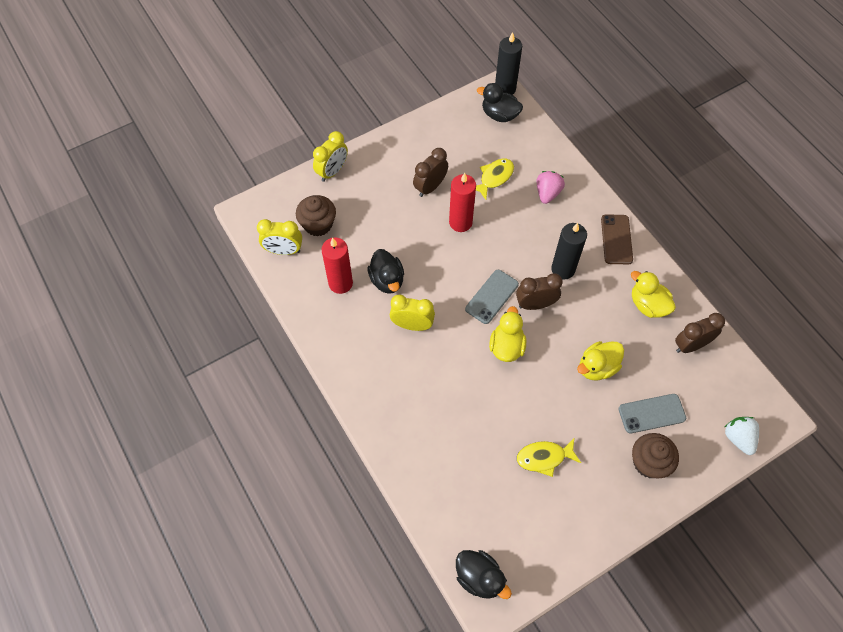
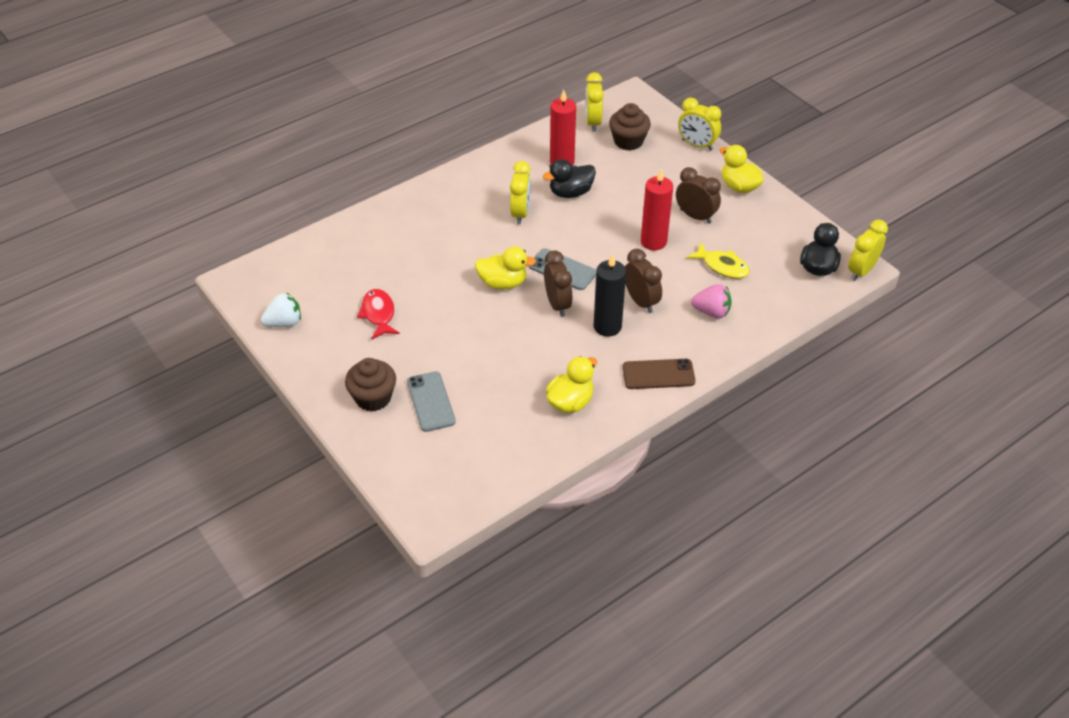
camera: 85 degrees right, 15 degrees down
(479, 578) = (261, 272): black duck -> none
(505, 89) = (861, 271): black candle -> yellow clock
(544, 458) = (378, 314): yellow fish -> red fish
(597, 367) = (484, 356): yellow duck -> yellow duck (739, 186)
(691, 345) = (520, 441): brown clock -> brown clock (641, 301)
(738, 438) = (402, 480): white strawberry -> white strawberry (284, 323)

